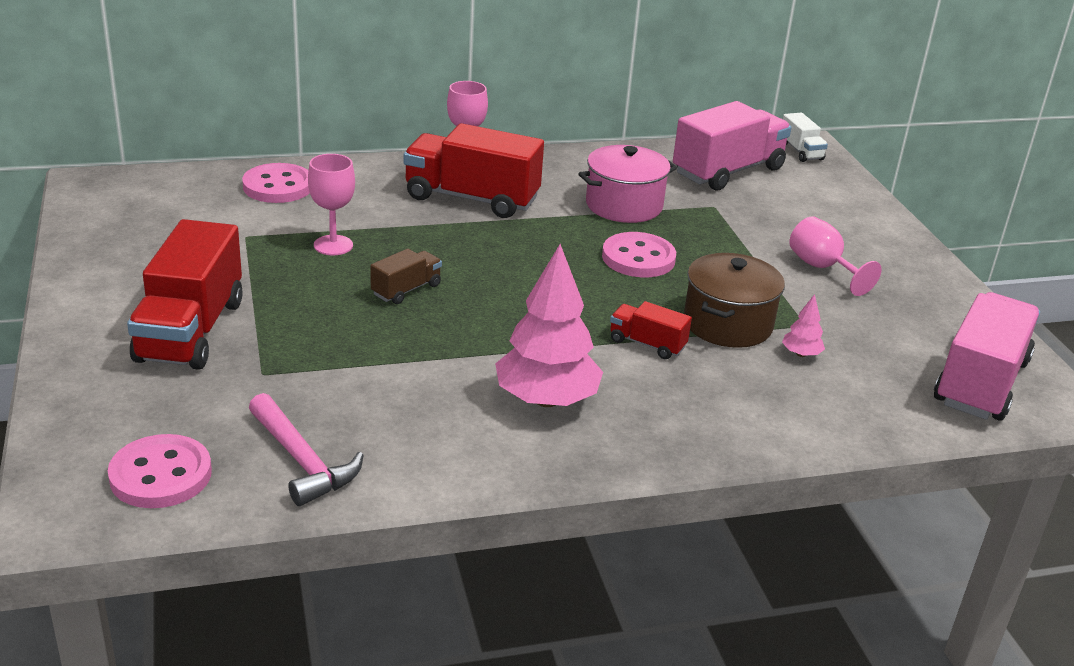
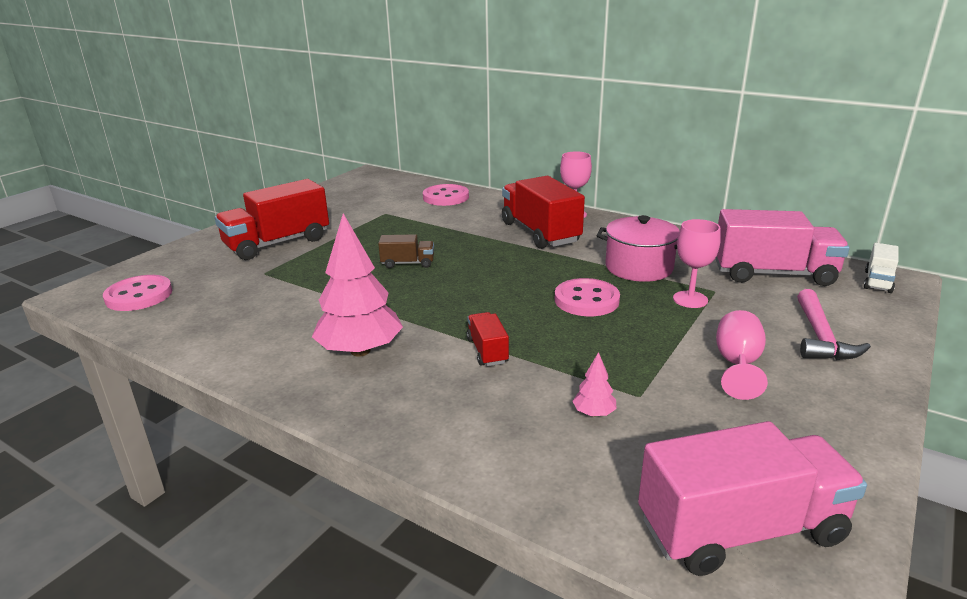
camera: 50 degrees right, 5 degrees down
(302, 461) = (193, 318): pink hammer -> pink hammer (820, 337)
(333, 245) = (416, 230): pink goblet -> pink goblet (690, 299)
(727, 324) = (573, 366): brown pot -> none

